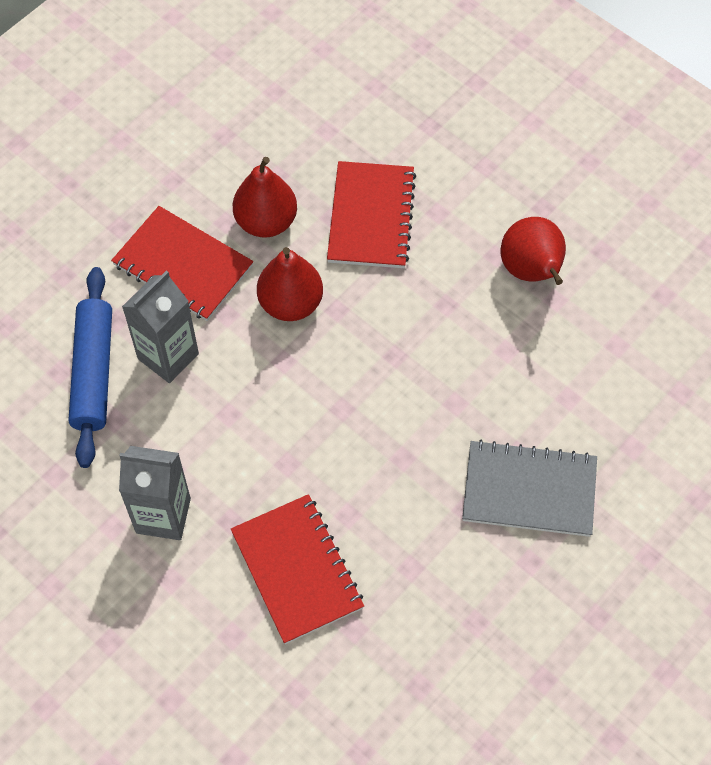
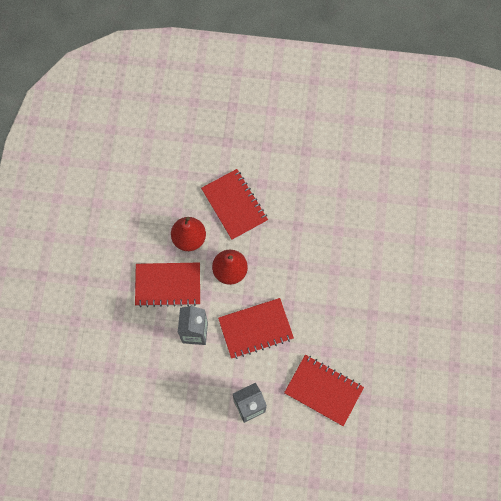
camera: 35 degrees left, 10 degrees up
(94, 372) = (167, 362): blue rolling pin -> none
(263, 410) = (255, 328): none -> red notebook
(529, 490) = (392, 288): grey notebook -> none
(531, 271) = (322, 186): red pear -> none

